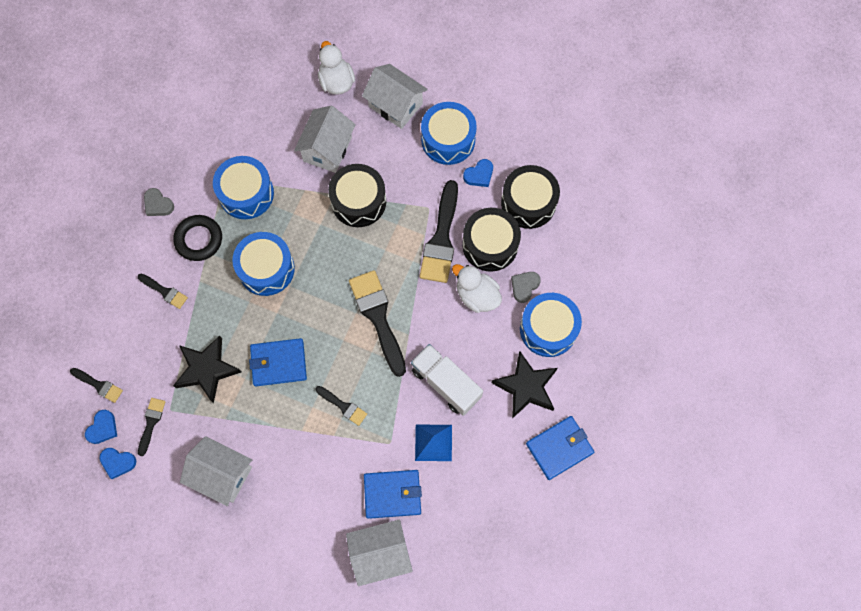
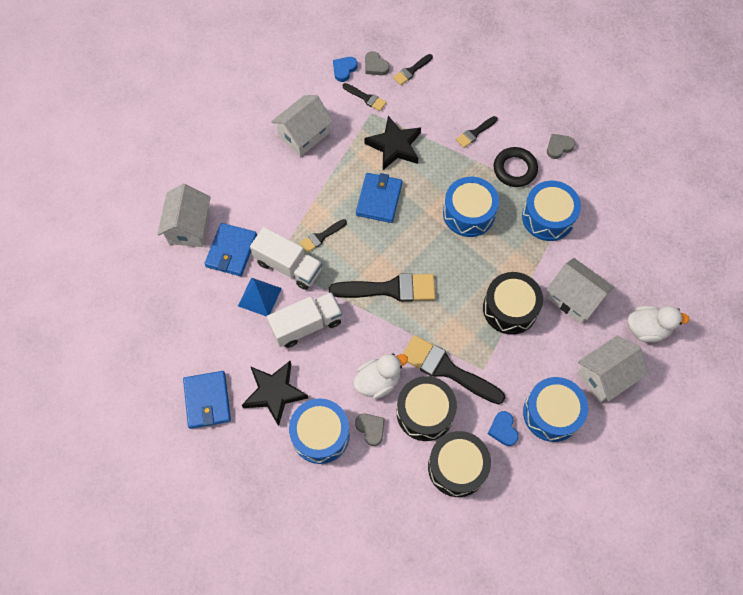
camera: 110 degrees right, 5 degrees down
(103, 428) = (375, 66): blue heart -> grey heart
(389, 427) = (288, 266): none -> white truck

